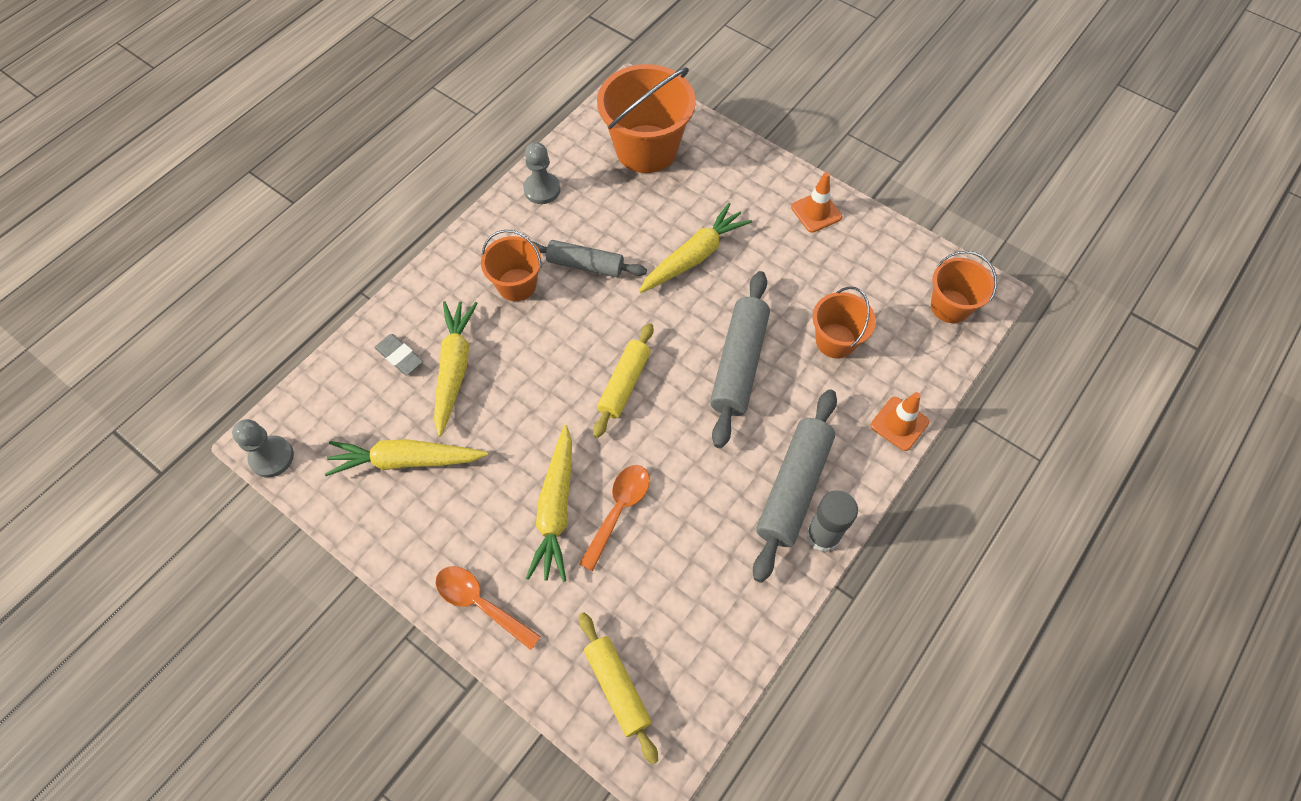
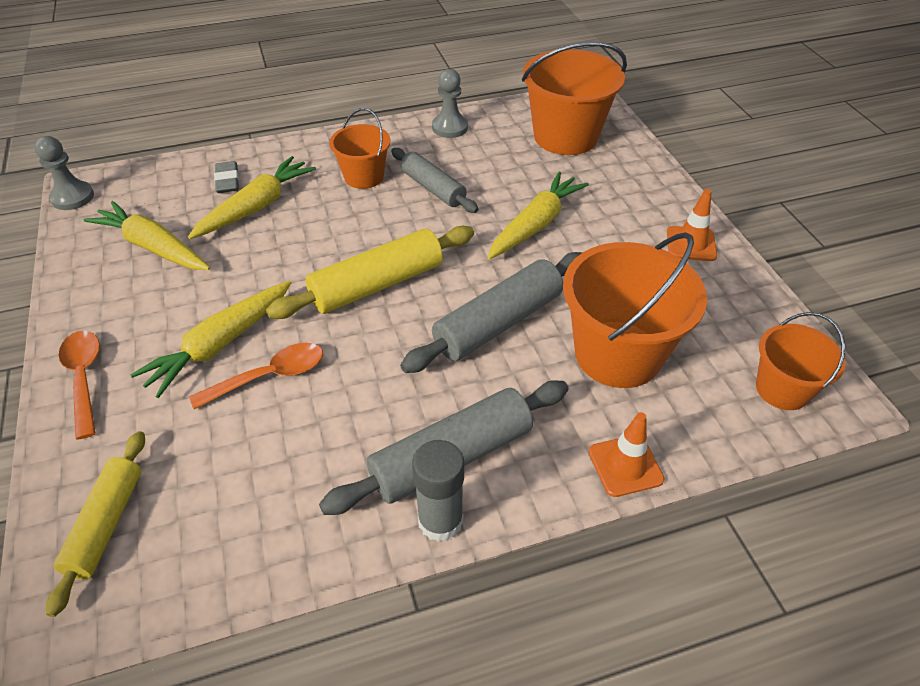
camera: 35 degrees right, 15 degrees down
(624, 384) = (377, 285): yellow rolling pin -> yellow rolling pin, size x1.50
(694, 256) = (536, 224): yellow carrot -> yellow carrot turned 45 degrees counterclockwise
(835, 341) = (617, 354): orange bucket -> orange bucket, size x1.73

